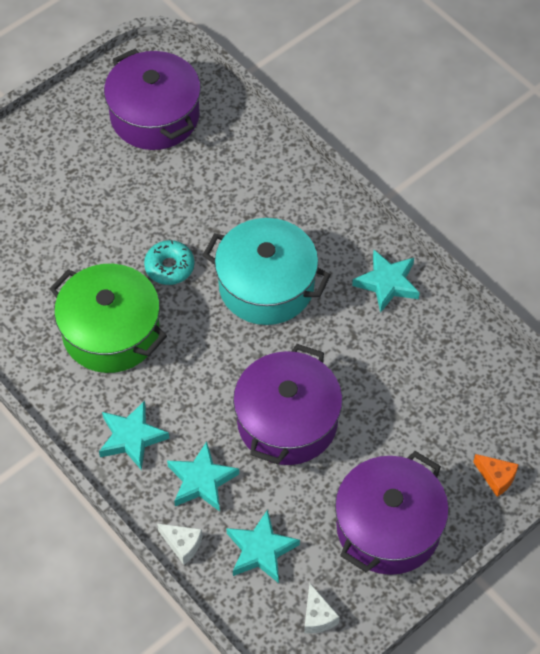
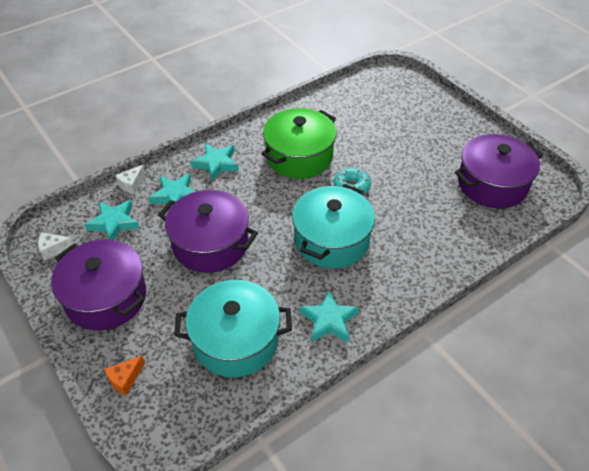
camera: 95 degrees right, 10 degrees down
(428, 373) = (235, 340): none -> turquoise pot

